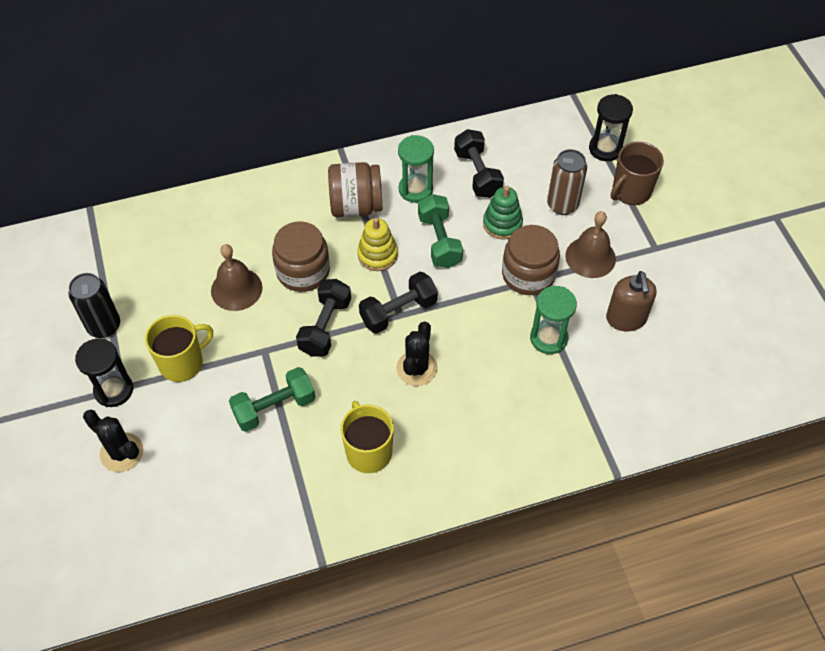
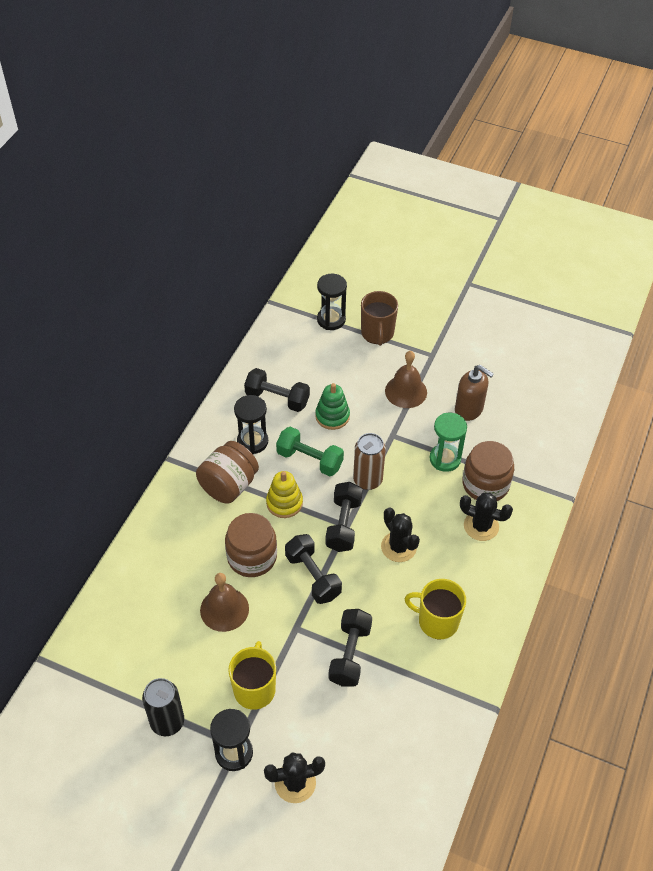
camera: 50 degrees left, 5 degrees down
(274, 407) = (350, 654): green dumbbell -> black dumbbell
(415, 189) = (252, 441): green hourglass -> black hourglass
(504, 417) = (481, 526): none -> black cactus
(528, 274) = (386, 433): brown jar -> brown jar (485, 484)
(562, 205) = (351, 374): brown can -> brown can (367, 480)

